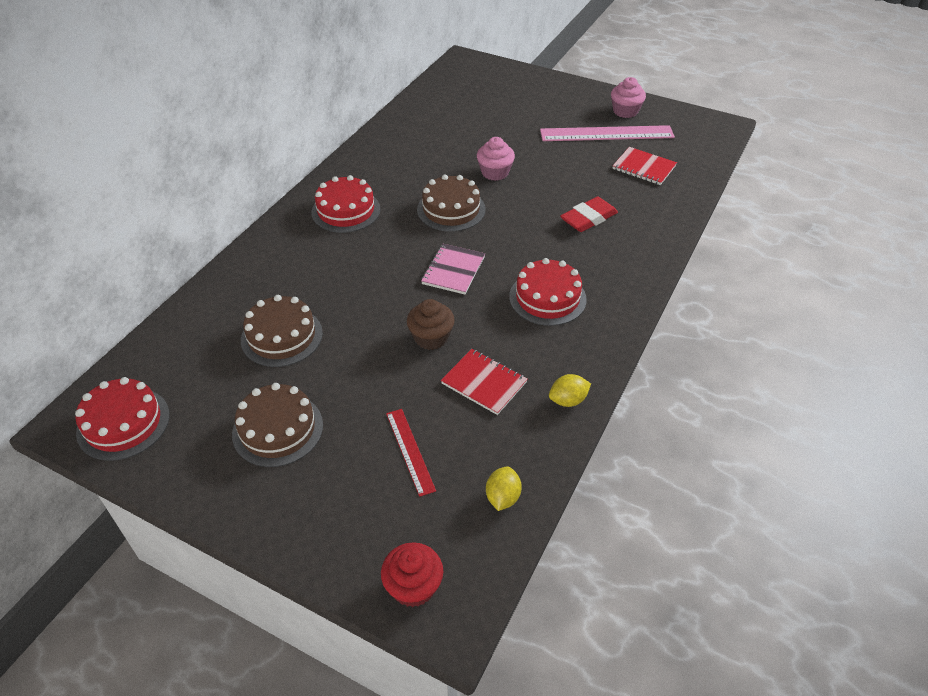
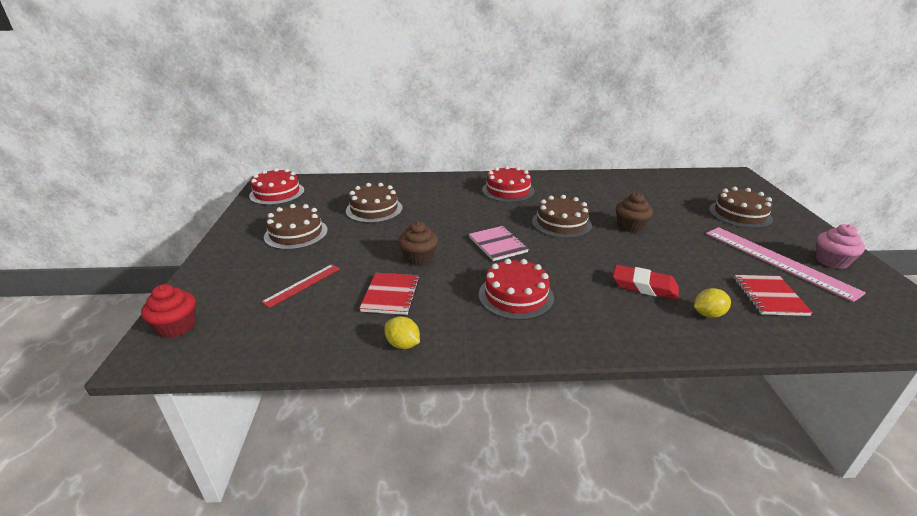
camera: 60 degrees right, 15 degrees down
(453, 270) = (497, 244): pink notebook -> pink notebook turned 75 degrees clockwise
(495, 172) = (630, 226): pink cupcake -> brown cupcake
(502, 497) = (275, 342): yellow lemon -> yellow lemon (708, 314)
(529, 104) = (740, 214): none -> brown cake

